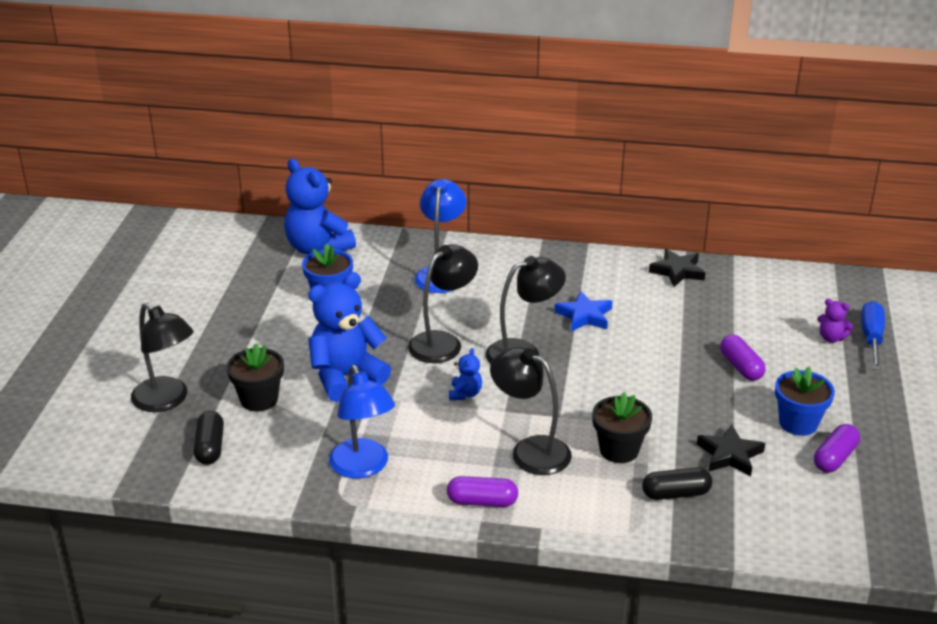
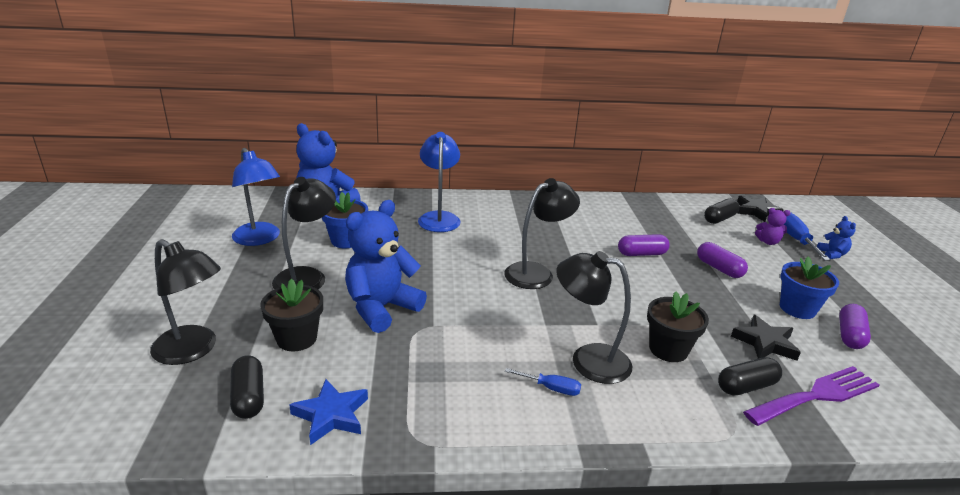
camera: 15 degrees left, 5 degrees down
(363, 467) = (428, 399): blue lamp -> blue lamp (260, 239)
(443, 342) = (462, 270): black lamp -> black lamp (307, 276)
(465, 394) = (501, 312): blue teddy bear -> blue teddy bear (832, 254)
(480, 472) = (551, 388): none -> blue screwdriver
(482, 502) = (568, 421): purple capsule -> purple capsule (641, 254)
(584, 316) = (572, 240): blue star -> blue star (331, 415)
(677, 271) = (623, 205): black star -> black star (756, 211)
(743, 510) = (816, 395): none -> purple fork
(791, 301) = (719, 219): none -> black capsule

